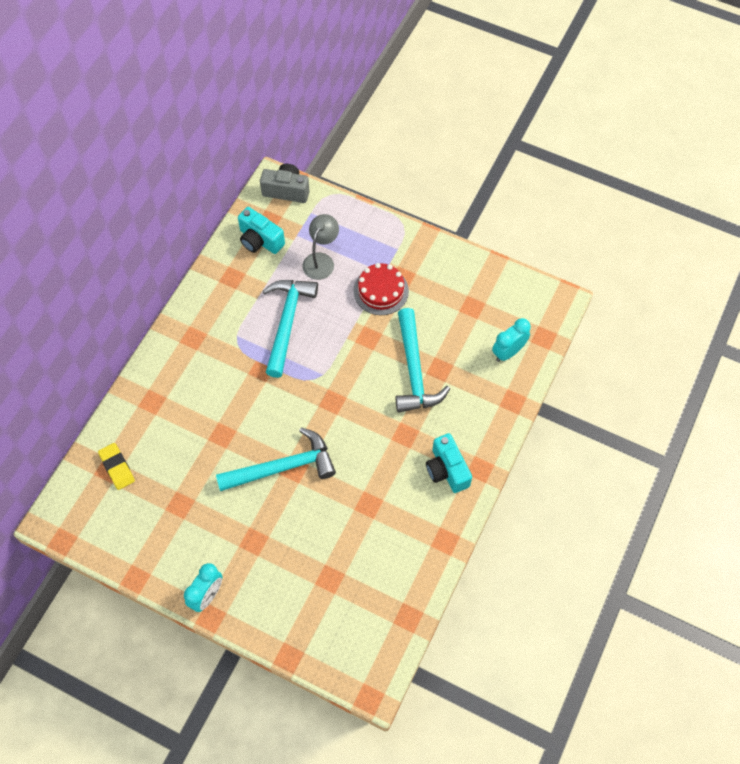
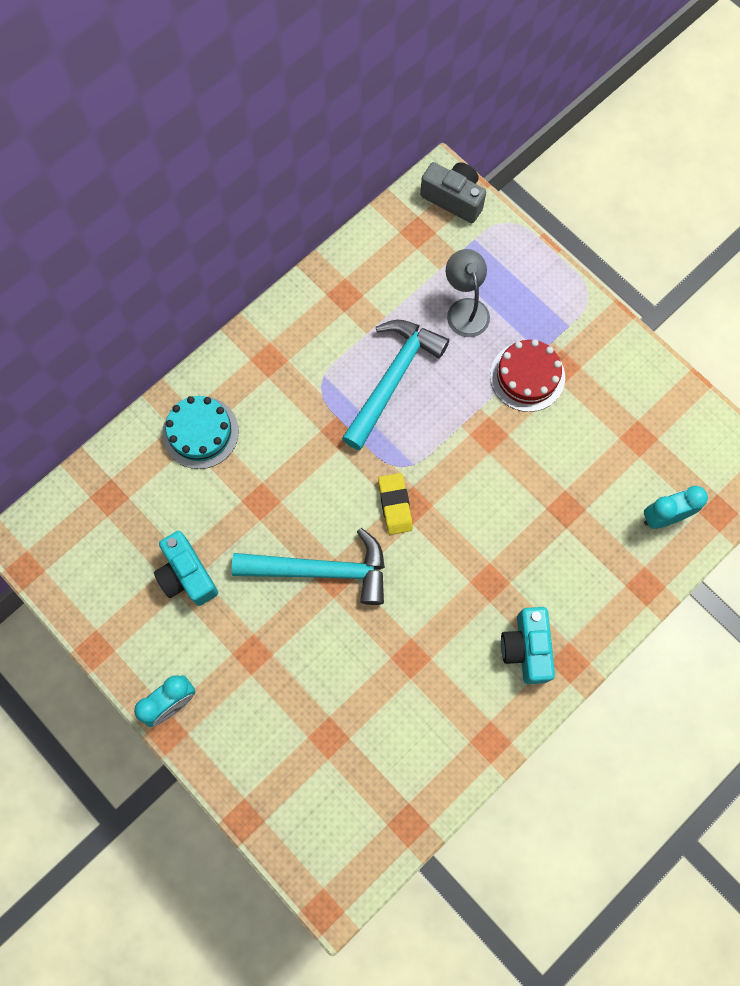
camera: 20 degrees right, 10 degrees up
(117, 467) = (120, 498): yellow eraser -> yellow eraser (395, 505)
(160, 403) = (200, 432): none -> turquoise cake
(260, 240) = (397, 256): turquoise camera -> turquoise camera (187, 575)
(321, 260) = (465, 309): grey lamp -> grey lamp turned 60 degrees counterclockwise
(414, 371) = (532, 500): turquoise hammer -> none

